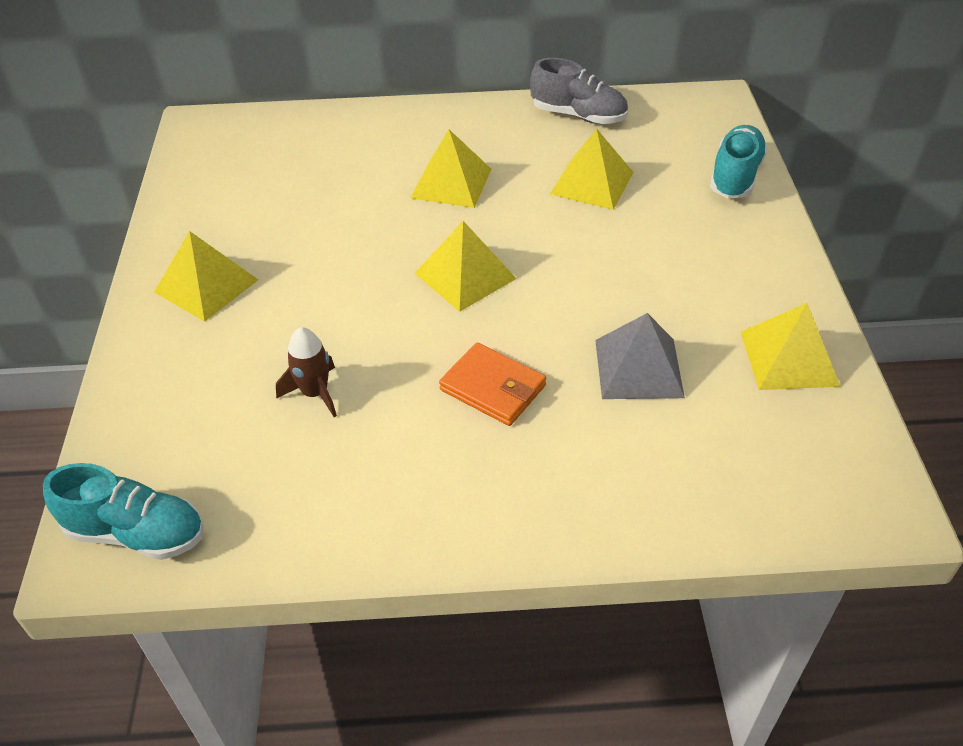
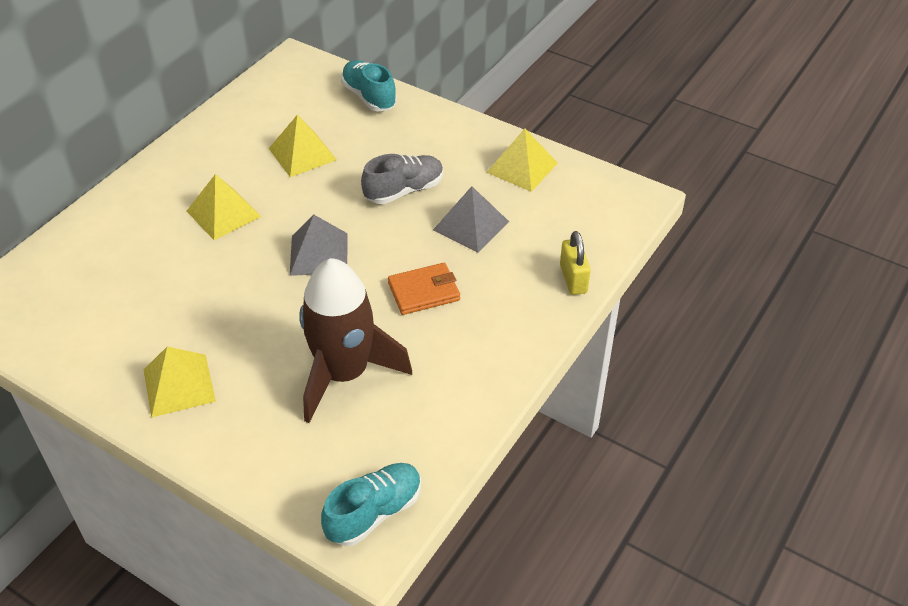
camera: 55 degrees left, 0 degrees up
(315, 393) = (344, 374): brown rocket -> brown rocket, size x2.30
(465, 275) = (318, 254): yellow pyramid -> grey pyramid
(578, 116) = (232, 121): grey shoe -> grey shoe (404, 190)
(656, 518) = (573, 279): none -> yellow padlock

